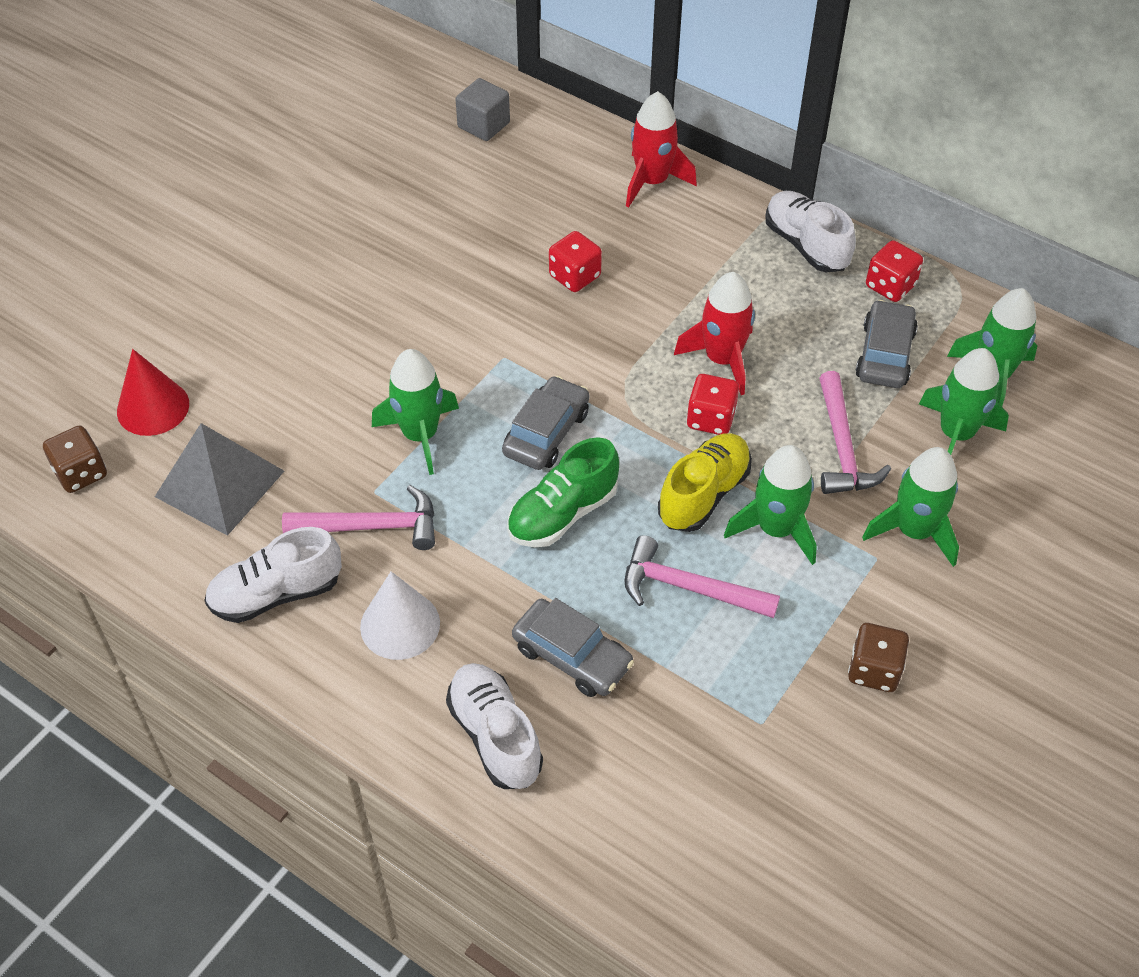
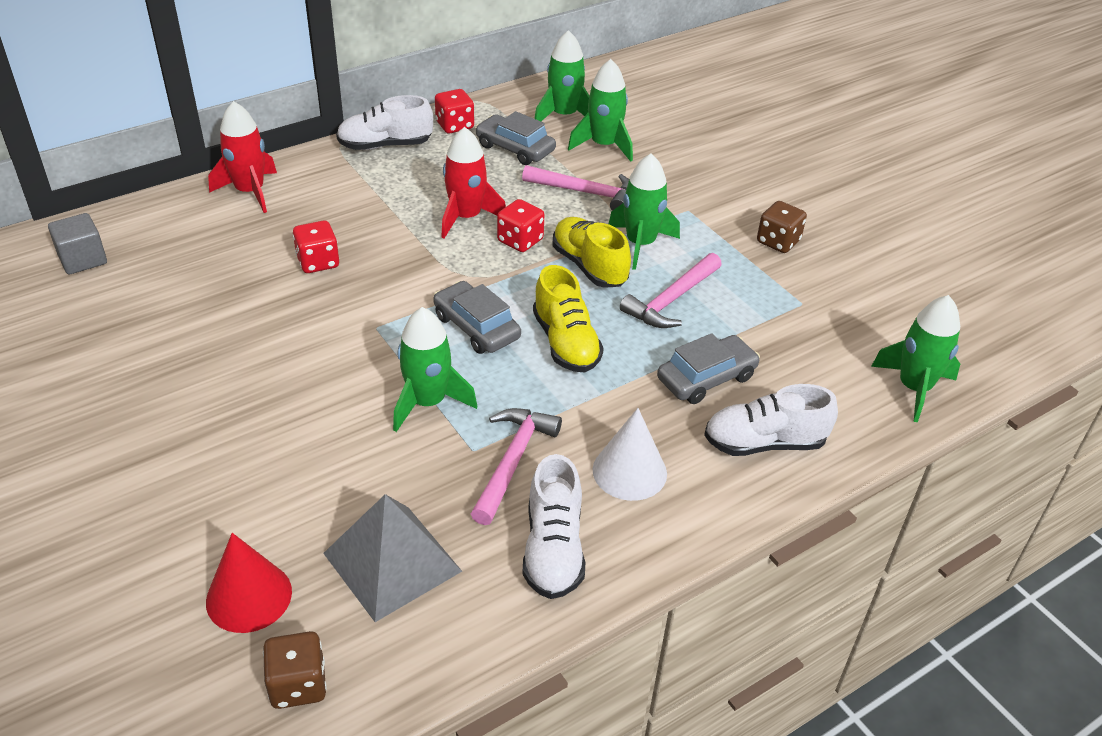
camera: 70 degrees left, 10 degrees down
(562, 514) = (566, 343): green shoe -> yellow shoe
(913, 531) = (674, 188): green rocket -> green rocket (914, 388)

